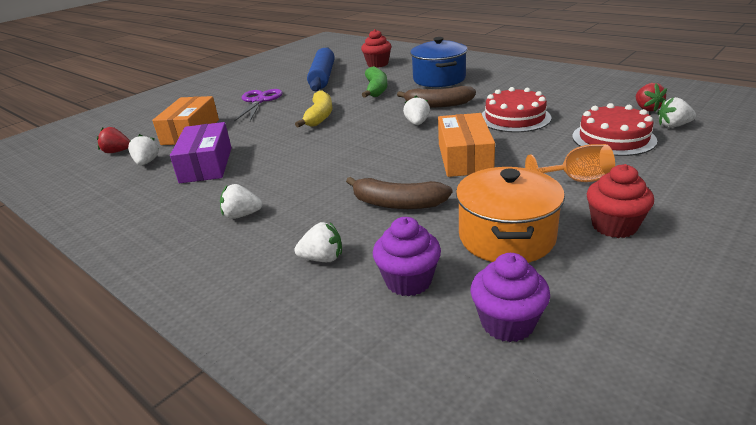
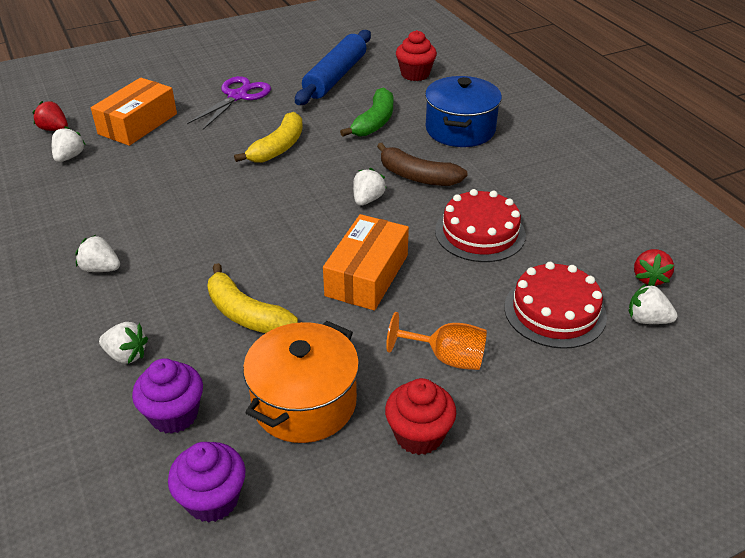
camera: 20 degrees right, 10 degrees up
(206, 165) = (118, 182): purple box -> none
(397, 204) = (246, 314): brown banana -> yellow banana

